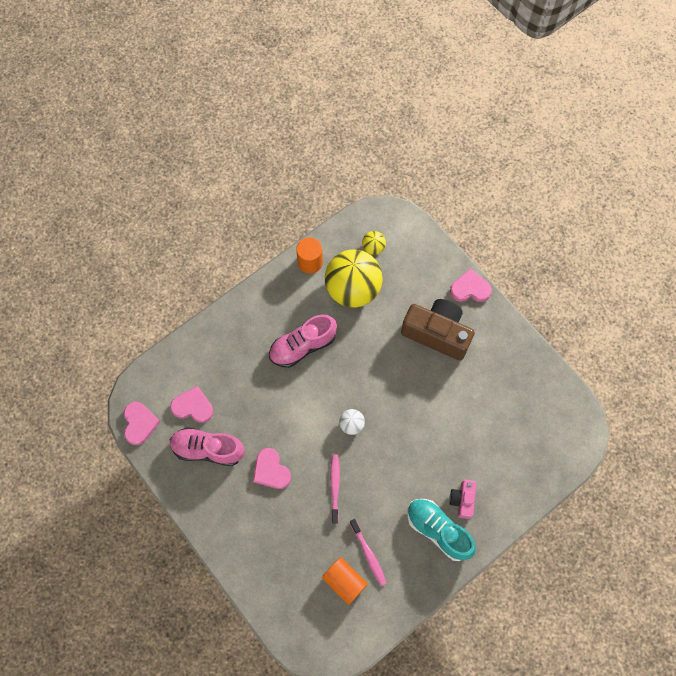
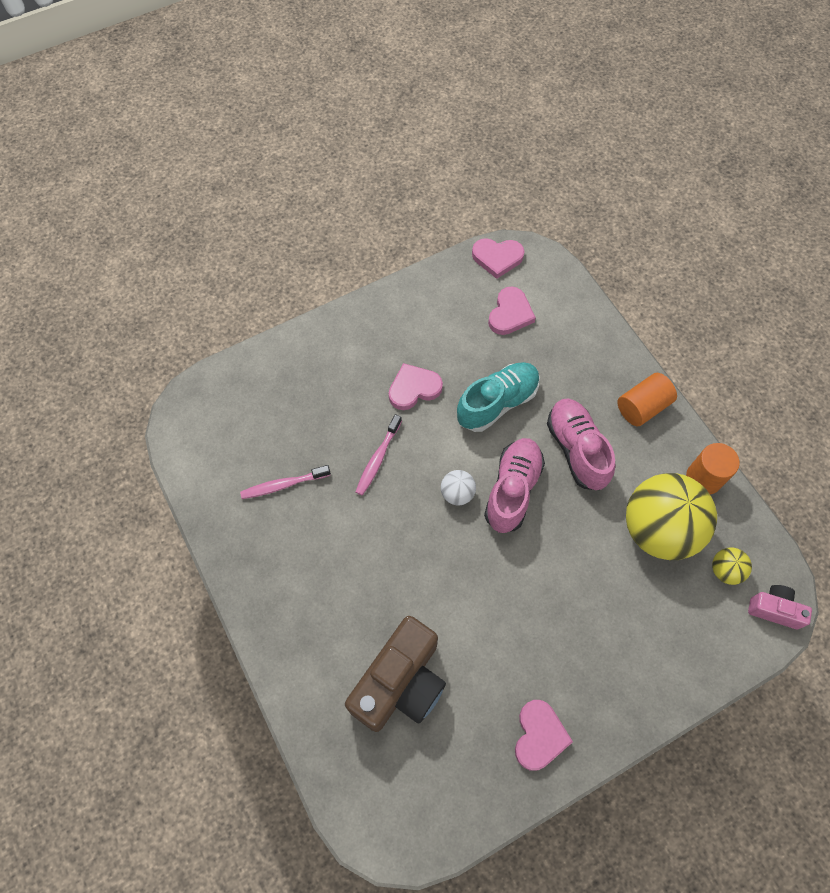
camera: 100 degrees right, 5 degrees down
(208, 449) = (453, 324): pink shoe -> pink shoe (512, 490)
(335, 487) = (377, 459): pink toothbrush -> pink toothbrush turned 105 degrees clockwise
(344, 581) = (258, 451): orange cylinder -> orange cylinder (642, 407)
(437, 333) = (578, 638): brown camera -> brown camera (400, 683)
(438, 530) = (291, 579): turquoise shoe -> turquoise shoe (497, 403)
(462, 500) = (324, 621): pink camera -> pink camera (774, 609)
(470, 289) = (648, 707): pink heart -> pink heart (539, 736)

